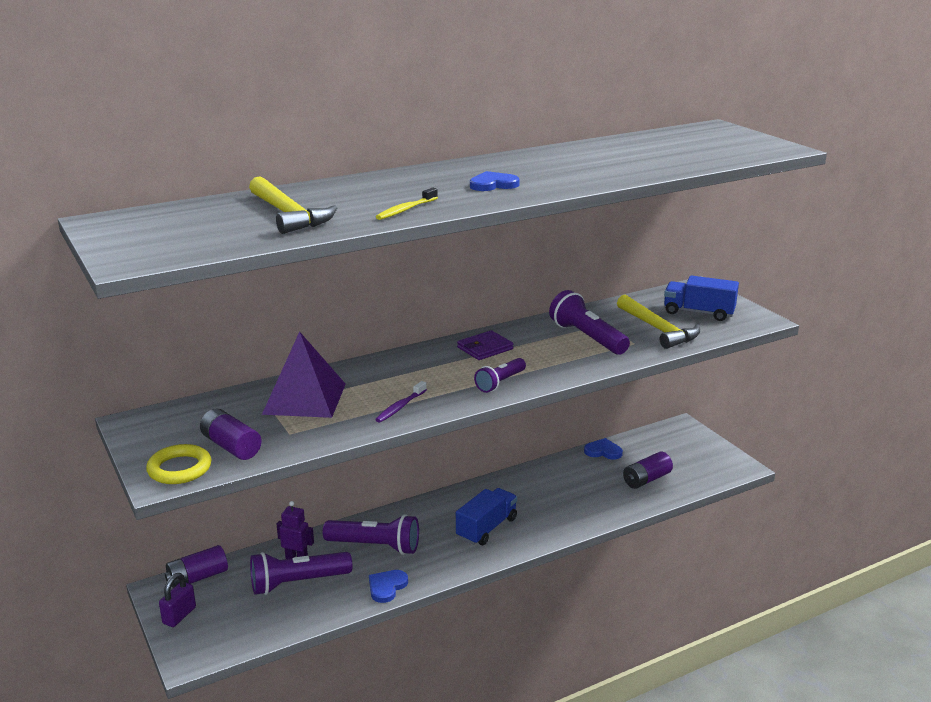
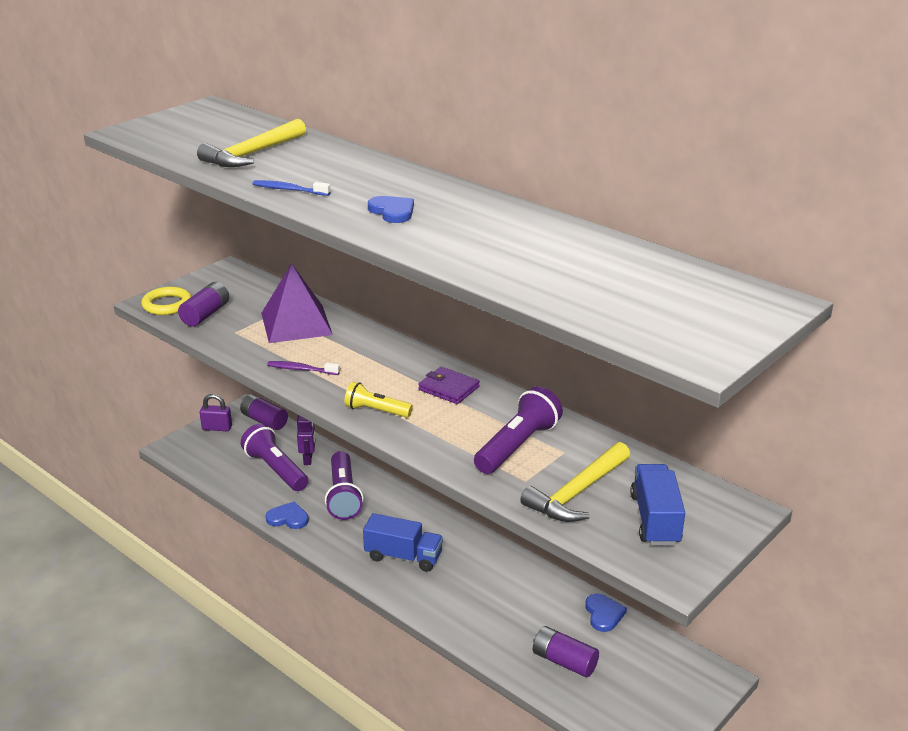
camera: 70 degrees right, 5 degrees up
(406, 210) = (289, 190): yellow toothbrush -> blue toothbrush
(500, 383) = (376, 411): purple flashlight -> yellow flashlight

